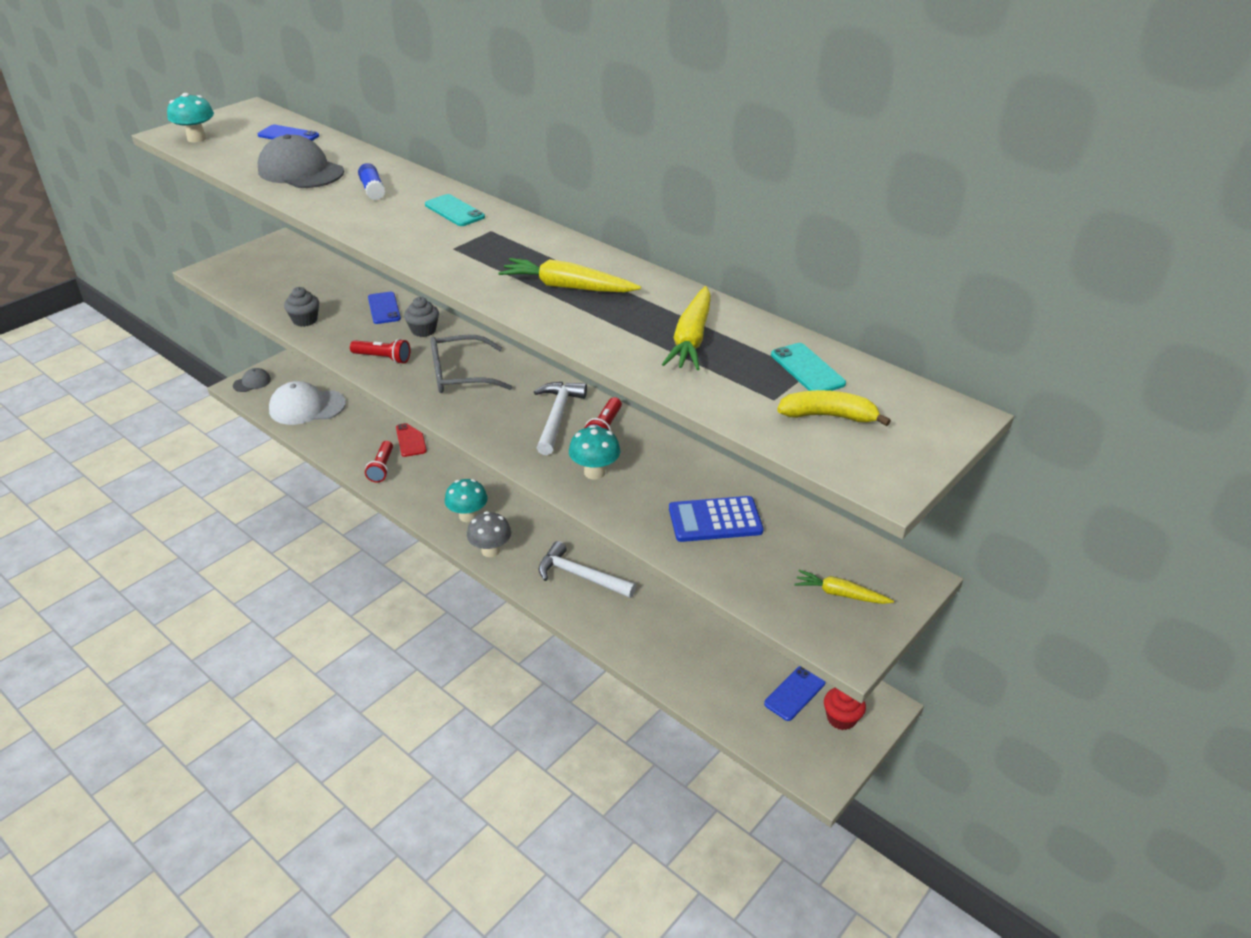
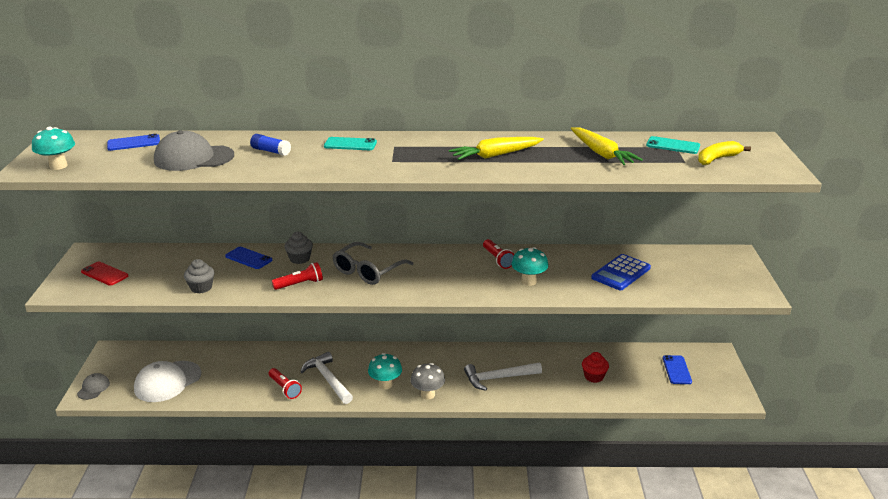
camera: 40 degrees left, 10 degrees down
(411, 439) = (280, 363): red phone -> red phone (104, 274)
(557, 417) = (462, 266): white hammer -> white hammer (328, 379)
(840, 594) = (721, 275): yellow carrot -> none
(841, 718) = (709, 368): red cupcake -> red cupcake (594, 376)

